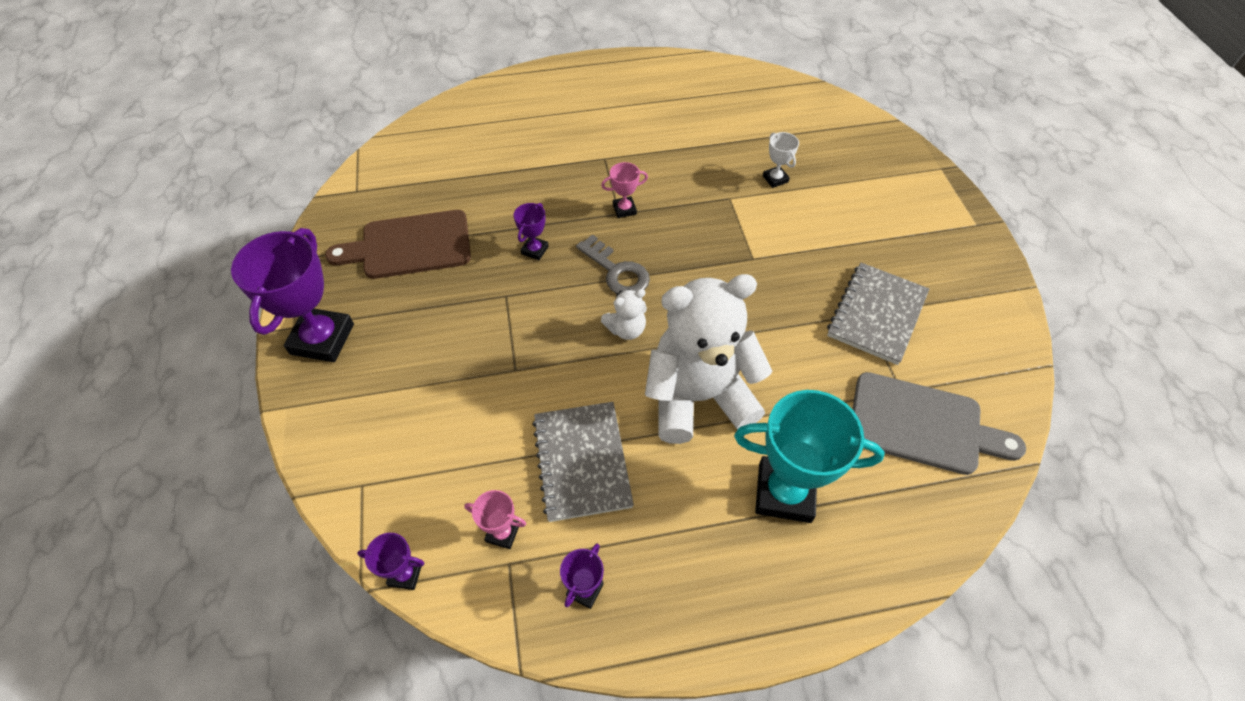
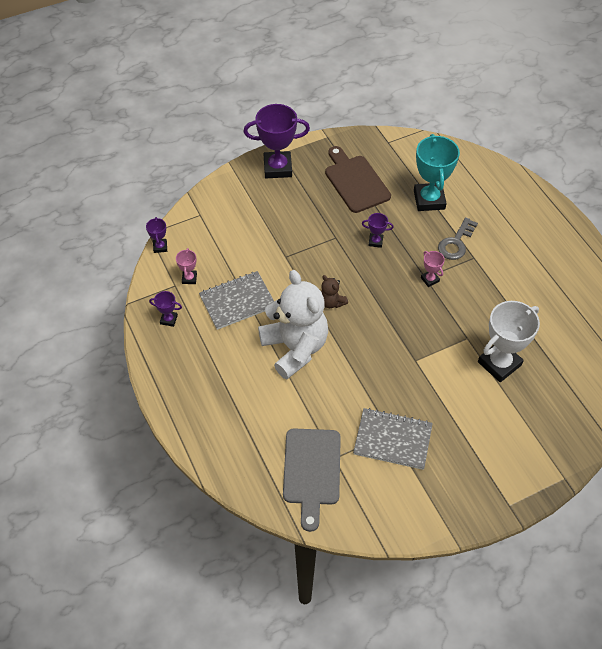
camera: 75 degrees right, 0 degrees up
(616, 271) = (374, 287): grey key -> grey key (456, 243)
(626, 329) = (331, 302): white teddy bear -> brown teddy bear
(775, 179) = (499, 363): white trophy -> white trophy, size x2.15
(784, 492) = (244, 400): turquoise trophy -> turquoise trophy (429, 200)

